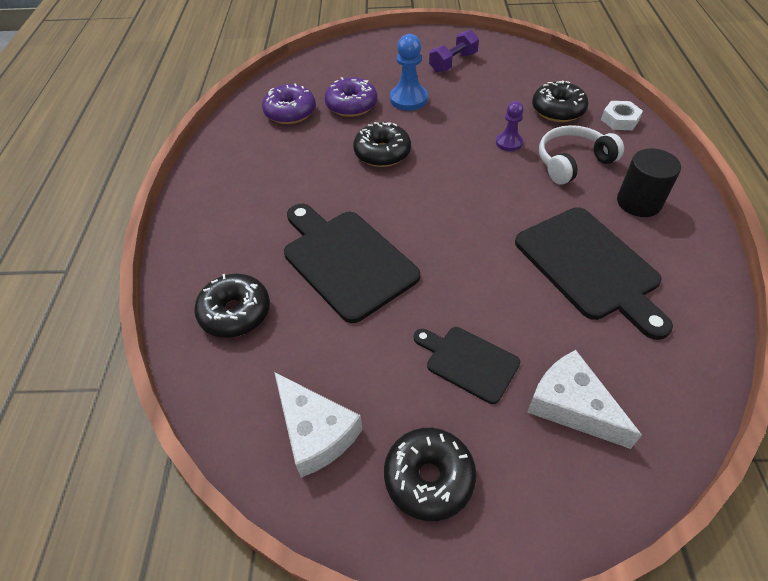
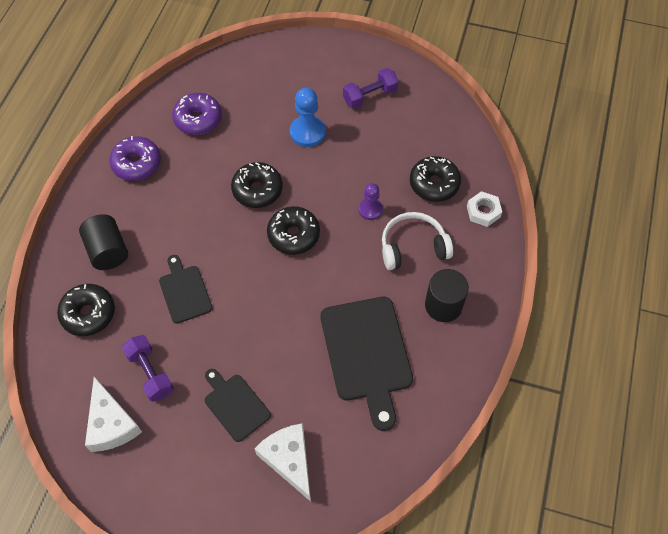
camera: 15 degrees right, 10 degrees up
(236, 244) = (108, 251): none -> black cylinder
(342, 356) = (150, 373): none -> purple dumbbell
(346, 260) = (184, 292): black cutting board -> black cutting board, size x0.57
(351, 105) = (254, 125): purple donut -> purple donut (137, 164)
(429, 478) = (170, 478): black donut -> black donut (293, 235)

